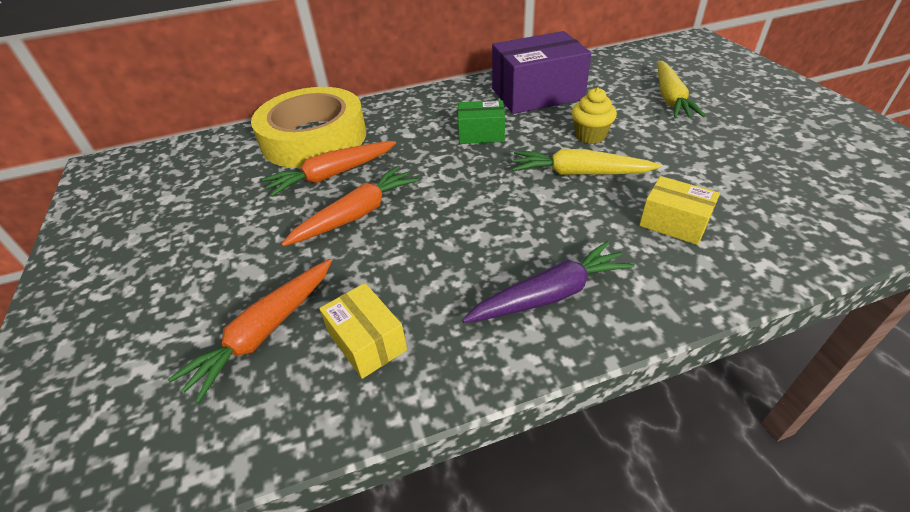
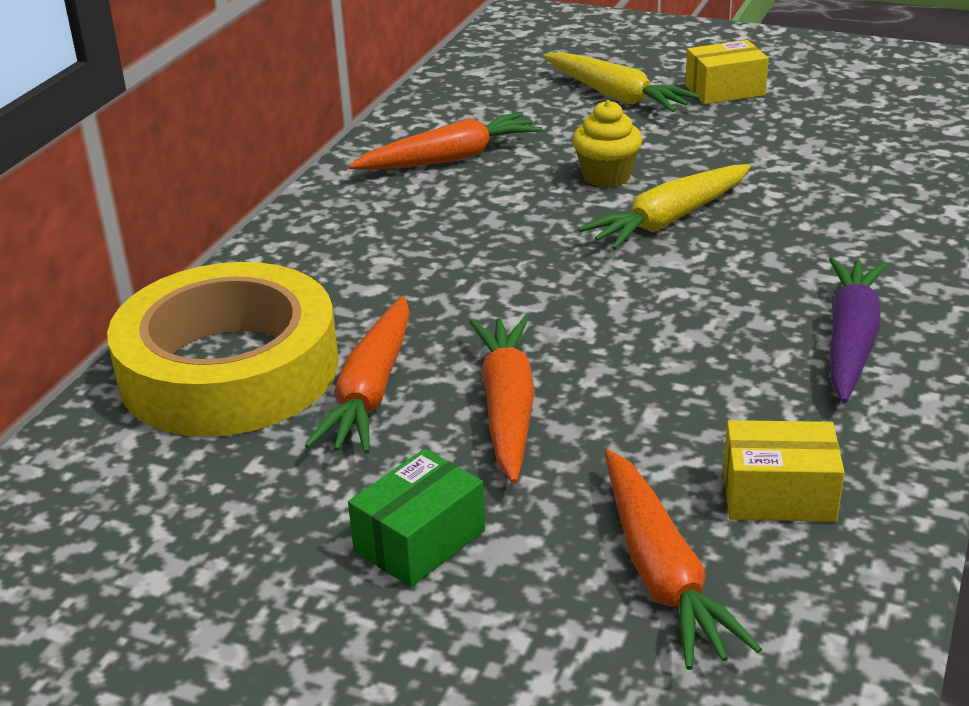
camera: 50 degrees left, 10 degrees down
(481, 134) = (474, 238): green box -> green box (420, 541)
(537, 94) = (450, 158): purple box -> orange carrot
(674, 223) = (834, 217): yellow box -> yellow box (724, 90)

